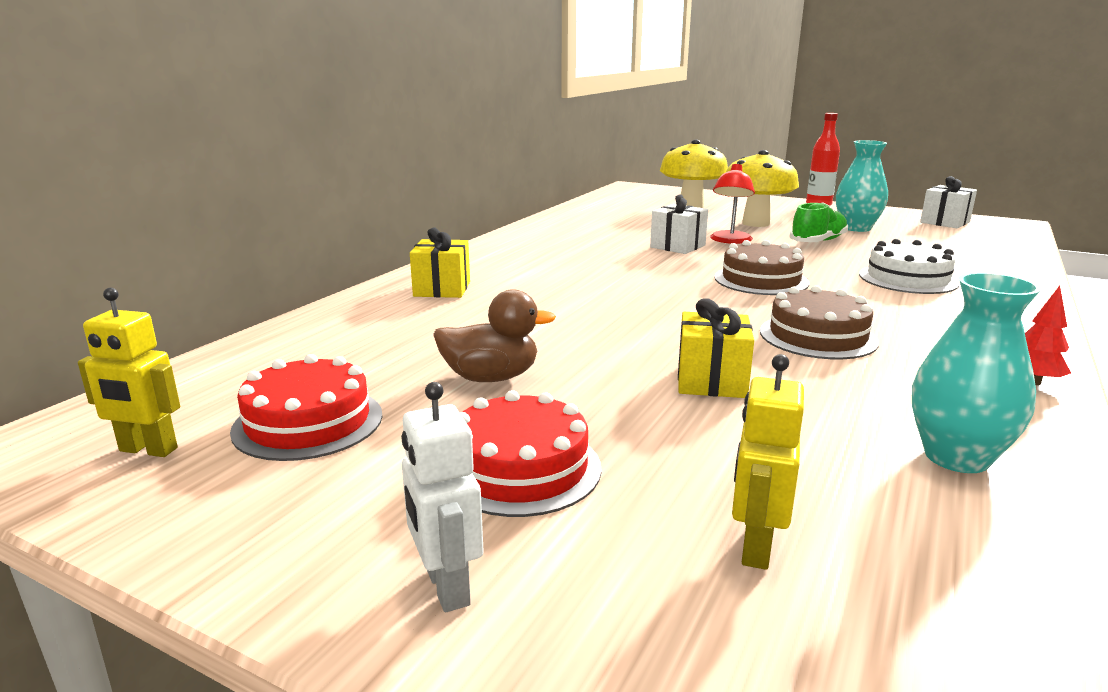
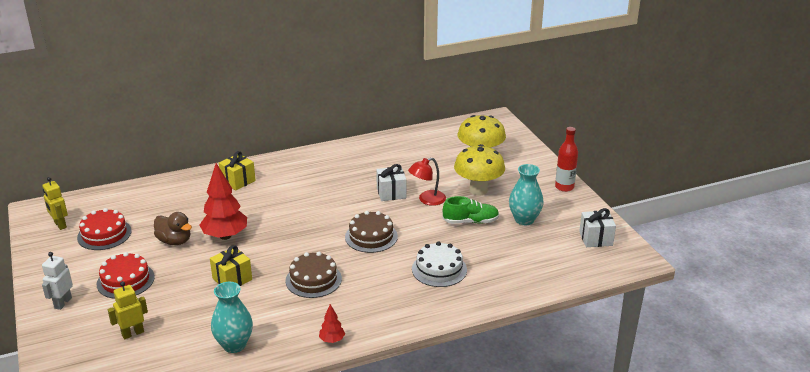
camera: 40 degrees right, 10 degrees up
(567, 342) = (225, 236): none -> red tree

